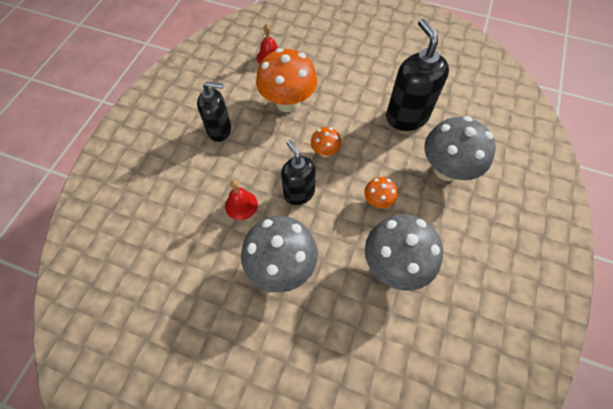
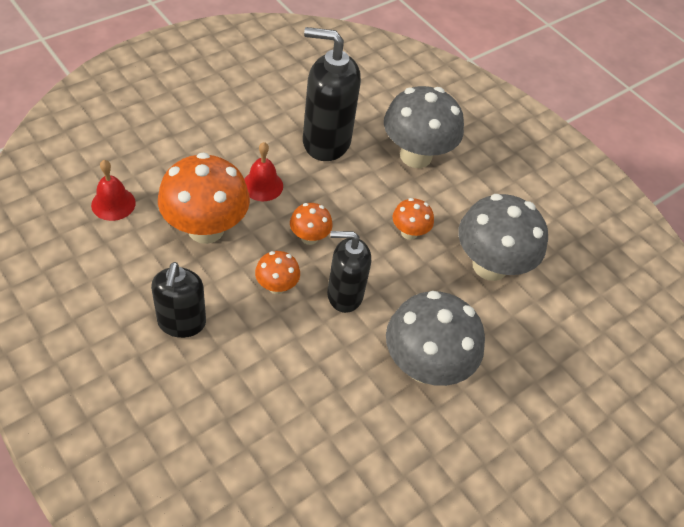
camera: 65 degrees left, 10 degrees down
(220, 130) = (181, 323): black soap dispenser -> black soap dispenser turned 150 degrees clockwise
(241, 205) = (315, 361): red bell -> red bell (262, 185)
(277, 157) = (276, 286): none -> orange mushroom

